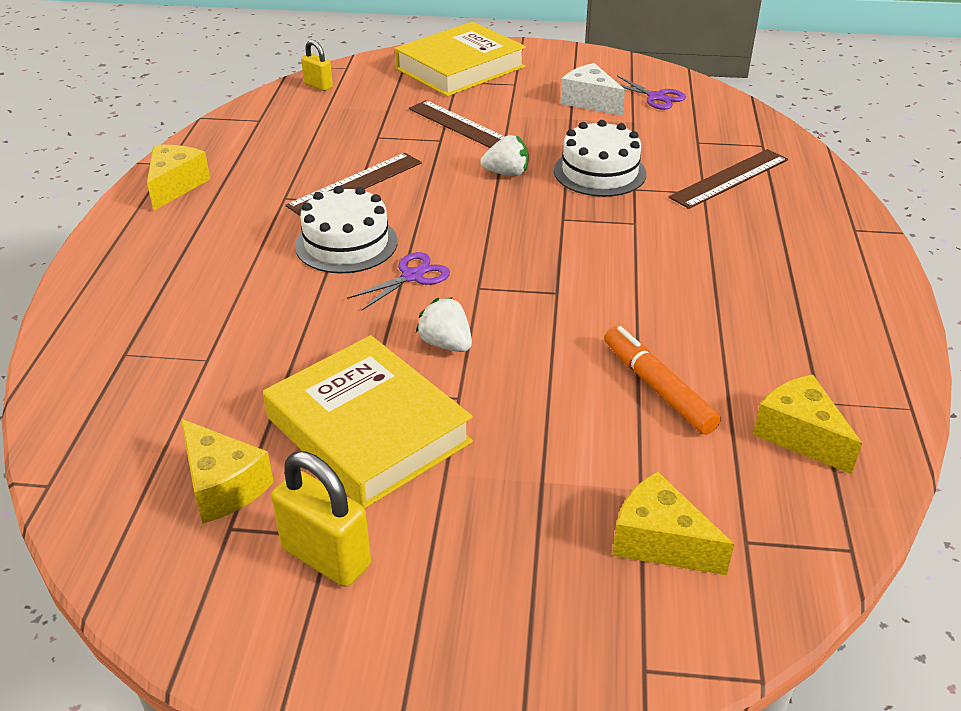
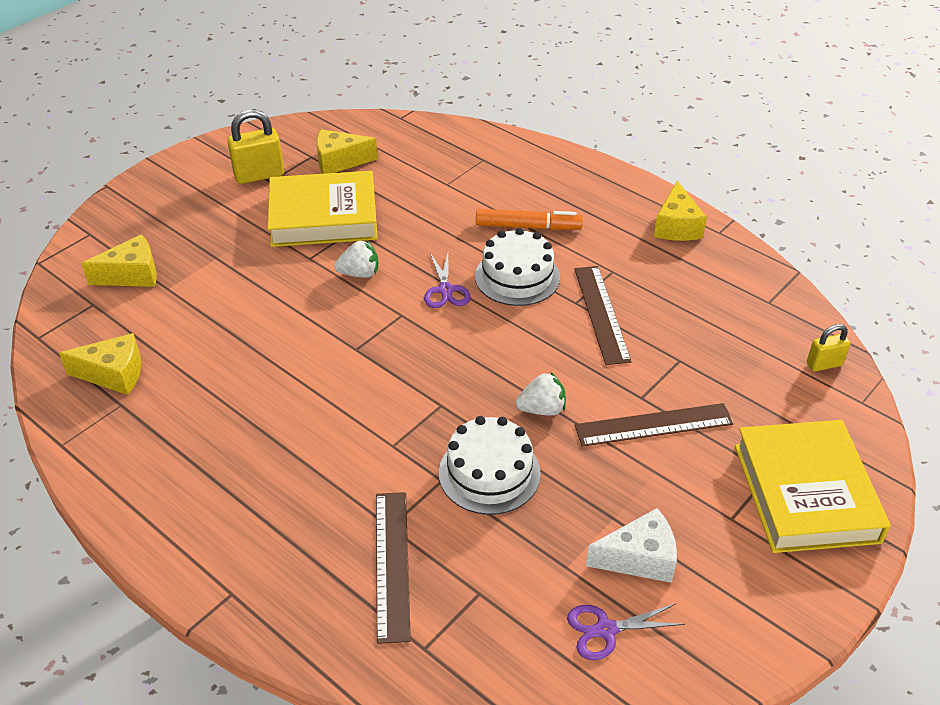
camera: 125 degrees right, 5 degrees up
(175, 186) = (676, 226): yellow cheese -> yellow cheese turned 45 degrees clockwise
(506, 173) = (542, 409): white strawberry -> white strawberry turned 135 degrees counterclockwise
(657, 388) = (219, 339): orange marker -> orange marker (528, 227)

